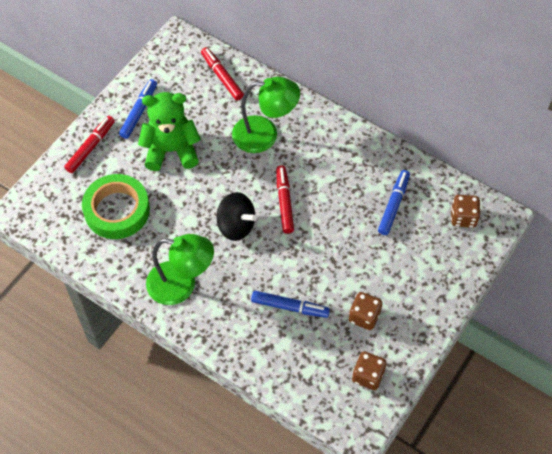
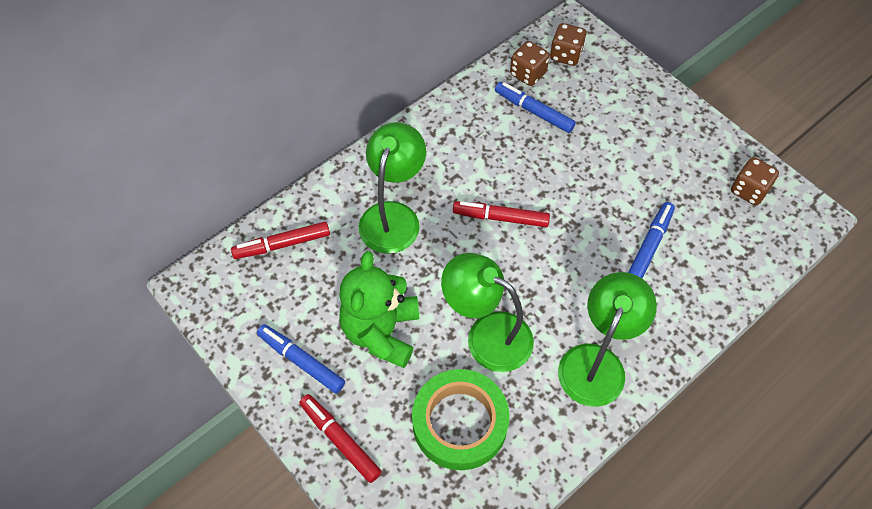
camera: 75 degrees left, 0 degrees up
(185, 213) = (487, 334): none -> green lamp
(236, 226) = (521, 279): black spinning top -> none
(364, 316) = (674, 175): brown dice -> brown dice (528, 74)

